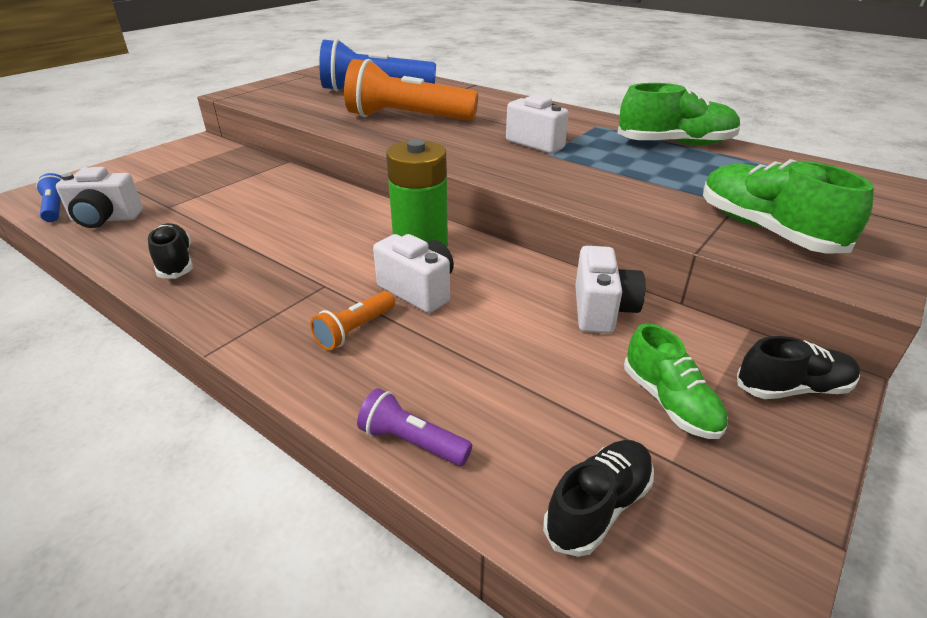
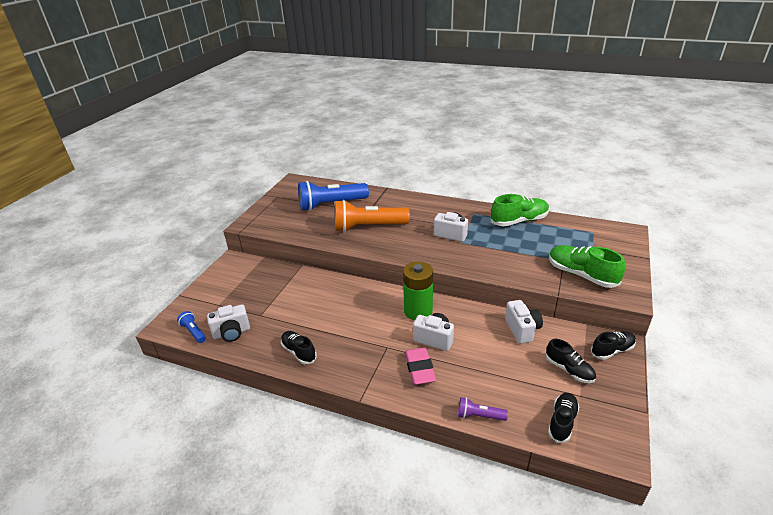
camera: 15 degrees left, 0 degrees up
(355, 330) = (419, 369): orange flashlight -> pink eraser
(670, 402) = (569, 370): green shoe -> black shoe

